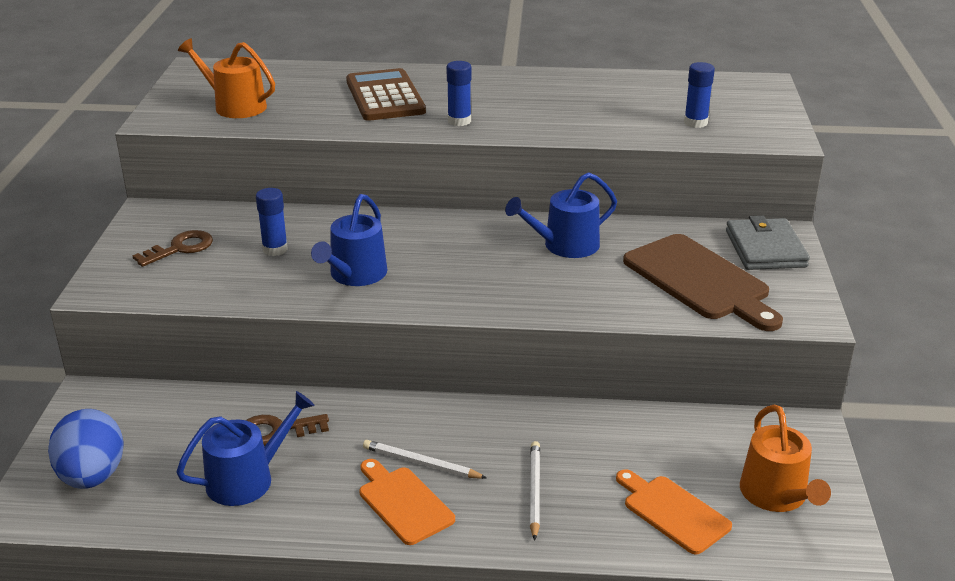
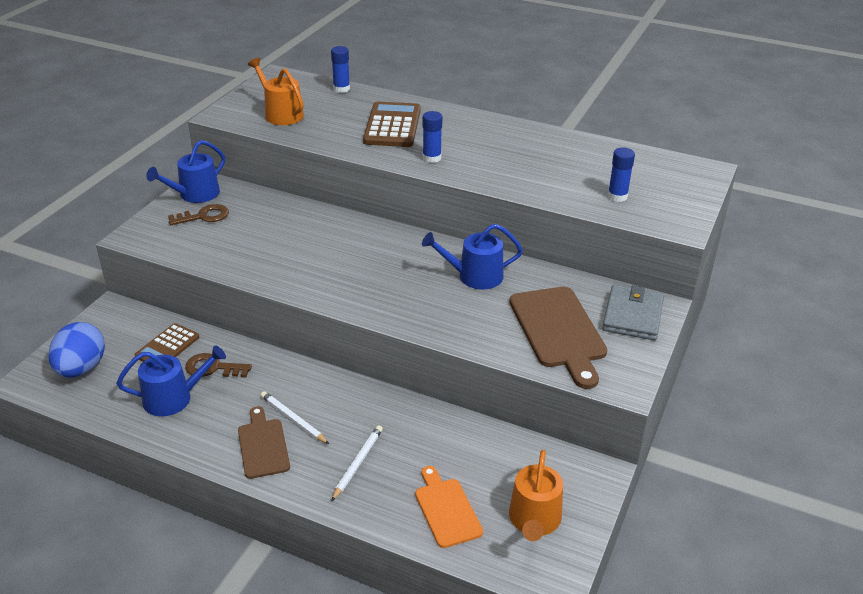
camera: 20 degrees right, 5 degrees up
(197, 421) = (167, 346): none -> brown calculator
(275, 249) = (265, 231): blue glue stick -> blue glue stick (341, 89)
(355, 275) = (306, 265): blue watering can -> blue watering can (195, 194)
(403, 502) = (263, 445): orange cutting board -> brown cutting board

